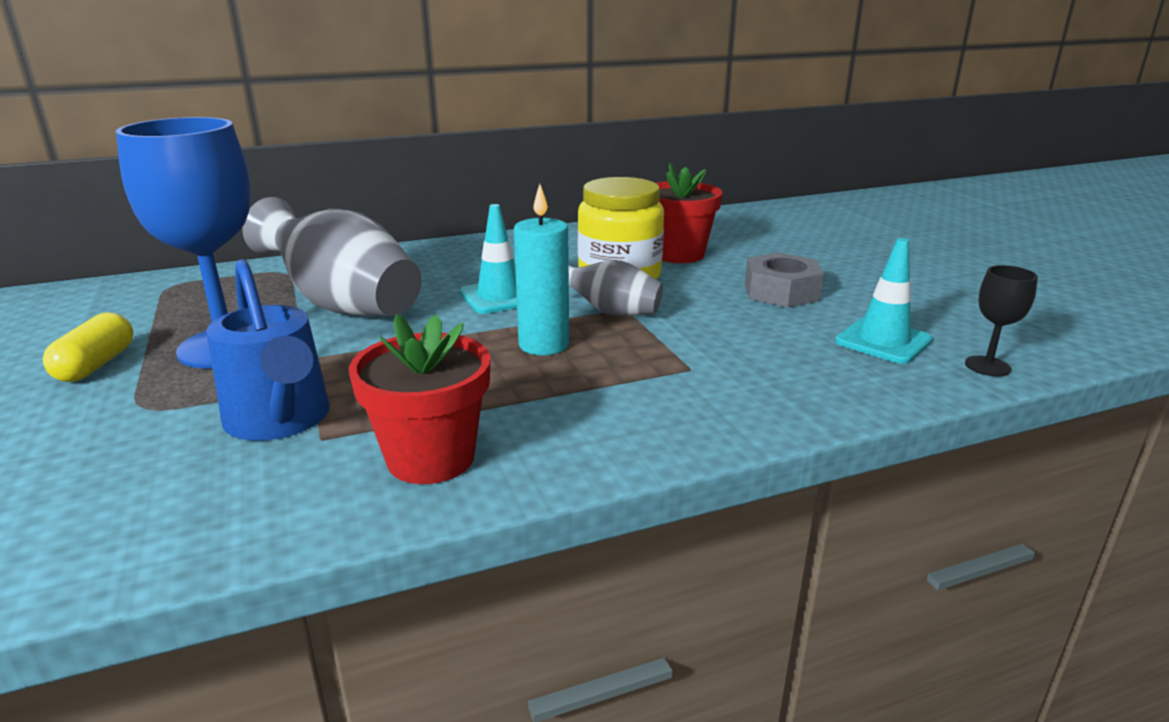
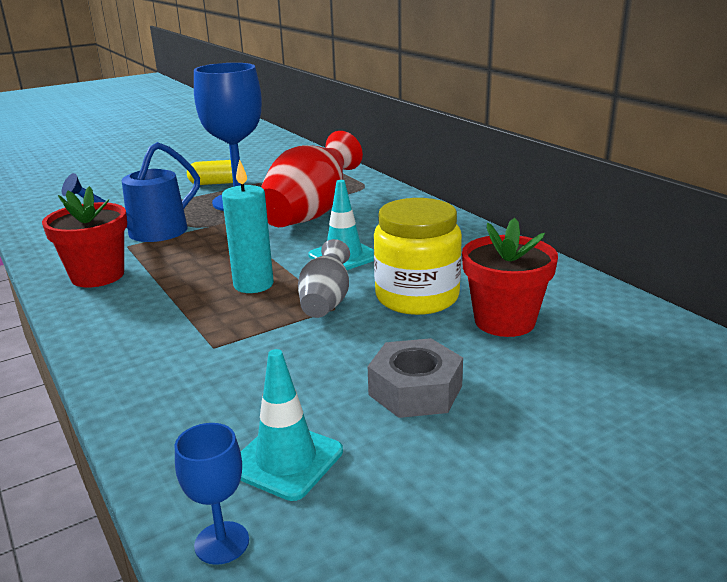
camera: 80 degrees right, 0 degrees up
(342, 305) = (310, 213): grey vase -> red vase
(987, 366) = (222, 543): black goblet -> blue goblet

